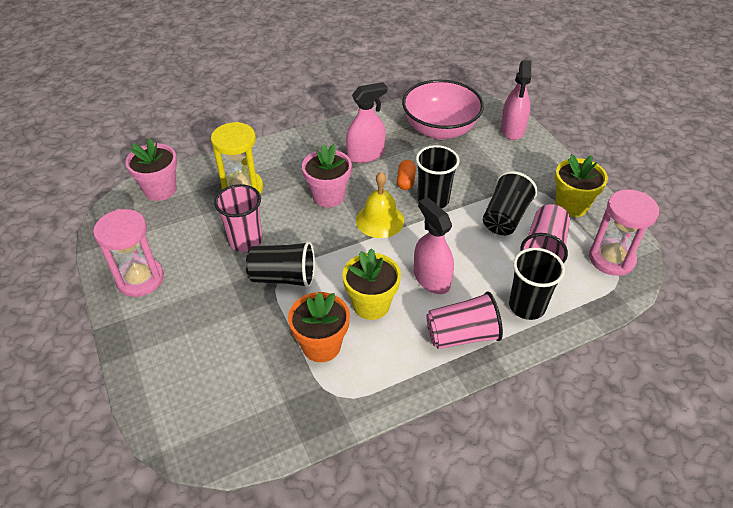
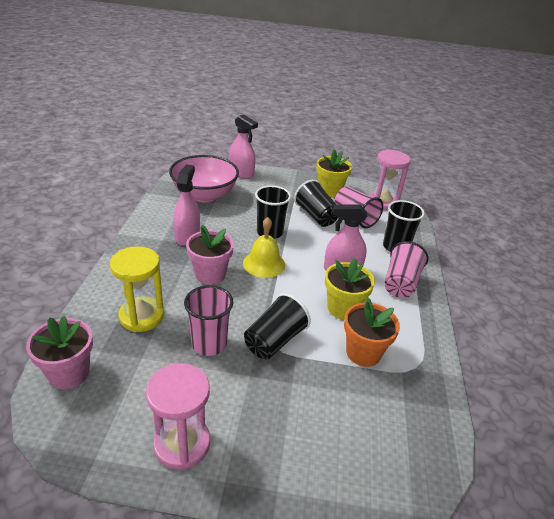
camera: 60 degrees left, 10 degrees down
(406, 181) = (238, 233): orange capsule -> none

